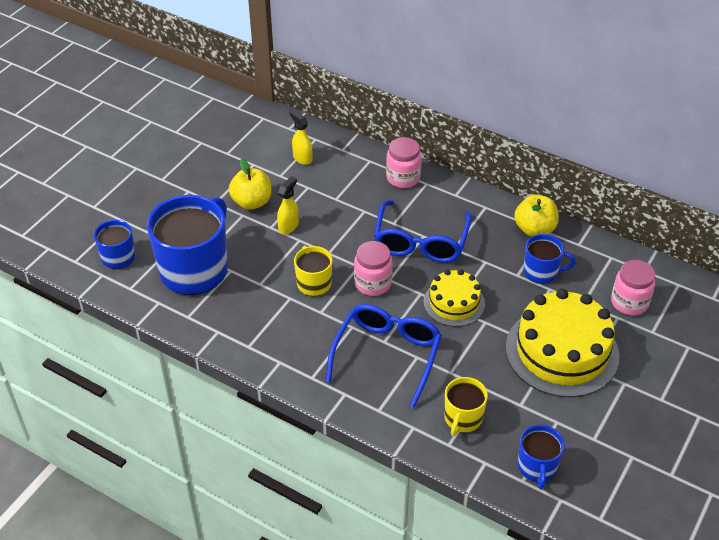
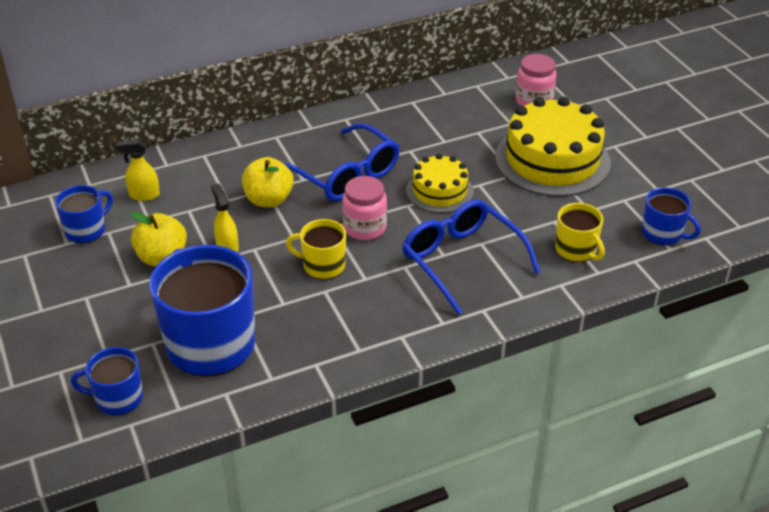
camera: 55 degrees left, 5 degrees down
(403, 178) = (252, 146): pink jar -> none
(534, 229) = (402, 106): yellow apple -> yellow apple (269, 200)
(541, 272) = (455, 127): blue mug -> blue mug (86, 230)

